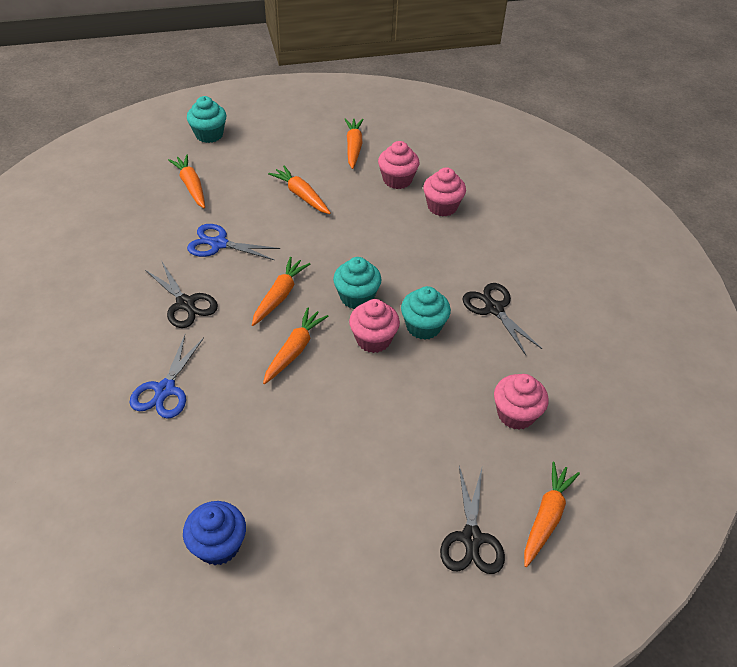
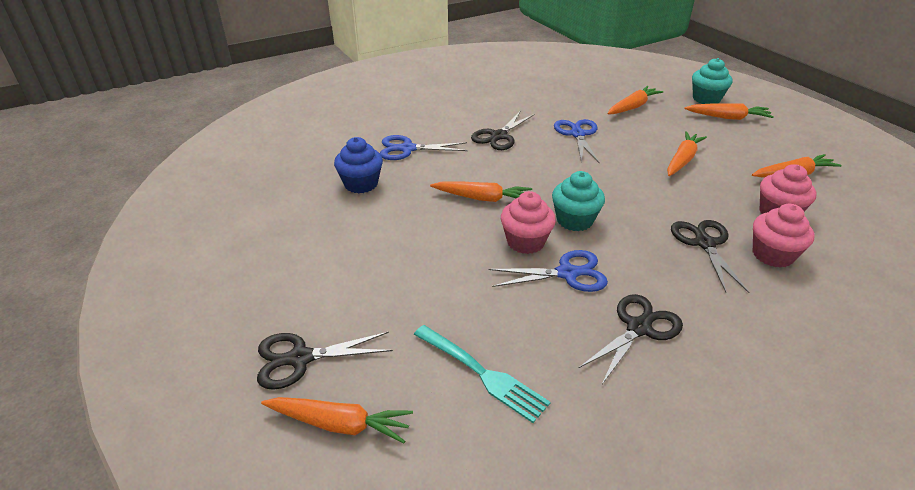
camera: 75 degrees right, 10 degrees down
(218, 545) = (271, 206): blue cupcake -> blue cupcake (361, 184)
(279, 296) = (541, 177): orange carrot -> orange carrot (727, 117)
(417, 234) = (704, 243): none -> black scissors
(423, 327) = (567, 273): turquoise cupcake -> blue scissors
(516, 414) = (481, 373): pink cupcake -> turquoise fork

